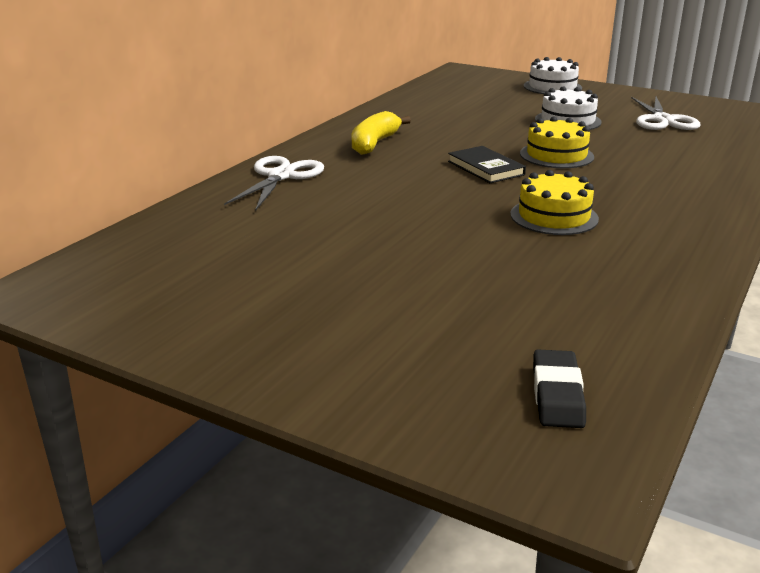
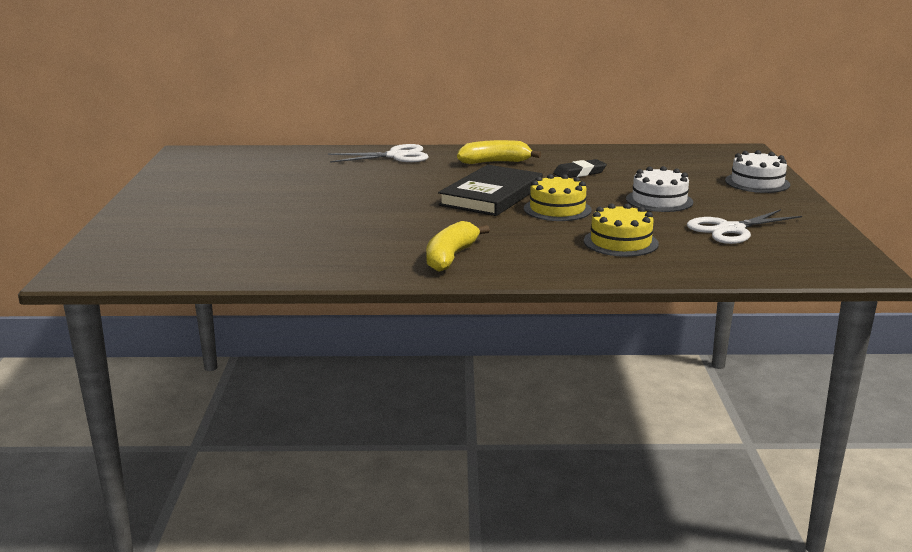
camera: 60 degrees right, 5 degrees down
(485, 168) = (491, 195): black book -> black book, size x1.71
(554, 216) = (419, 226): yellow cake -> yellow cake (620, 242)
(557, 394) = (160, 259): black eraser -> black eraser (579, 173)
(666, 223) = (451, 257): none -> yellow banana

